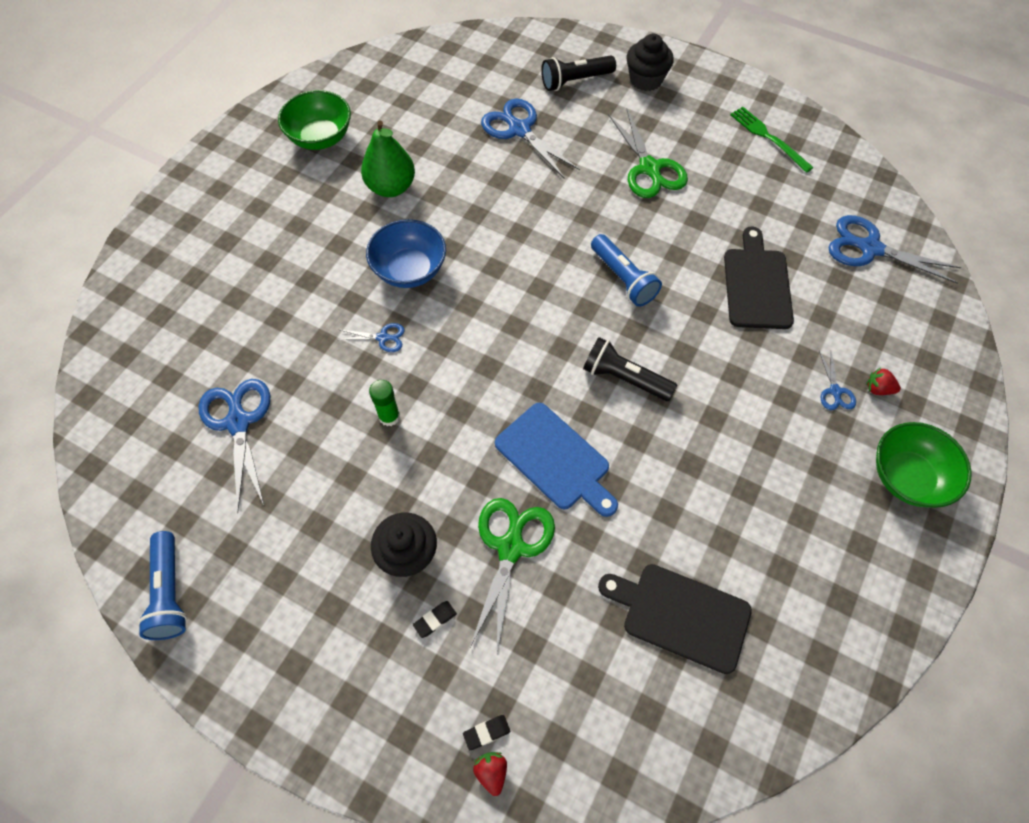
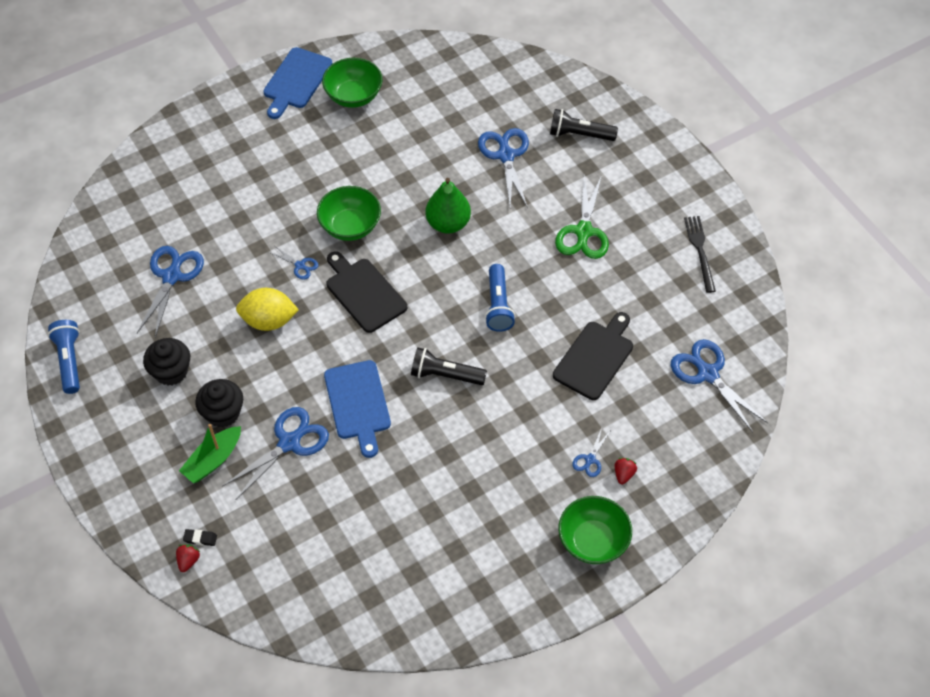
camera: 30 degrees right, 5 degrees down
(169, 592) = (69, 361): blue flashlight -> blue flashlight turned 150 degrees clockwise
(246, 148) = (296, 81): none -> blue cutting board
(389, 416) = (269, 321): green glue stick -> yellow lemon
(391, 187) = (379, 158): green pear -> green pear (448, 223)
(409, 270) = (350, 226): blue bowl -> green bowl
(435, 620) = (213, 460): black eraser -> green boat
(510, 547) = (289, 443): green scissors -> blue scissors
(624, 378) = (445, 375): black flashlight -> black flashlight turned 45 degrees counterclockwise
(646, 79) = (638, 158): black cupcake -> black cupcake (171, 371)
(681, 615) = (367, 540): black cutting board -> black cutting board (364, 293)
(768, 138) = (700, 251): green fork -> black fork
(878, 389) = (624, 474): red strawberry -> red strawberry turned 60 degrees clockwise

